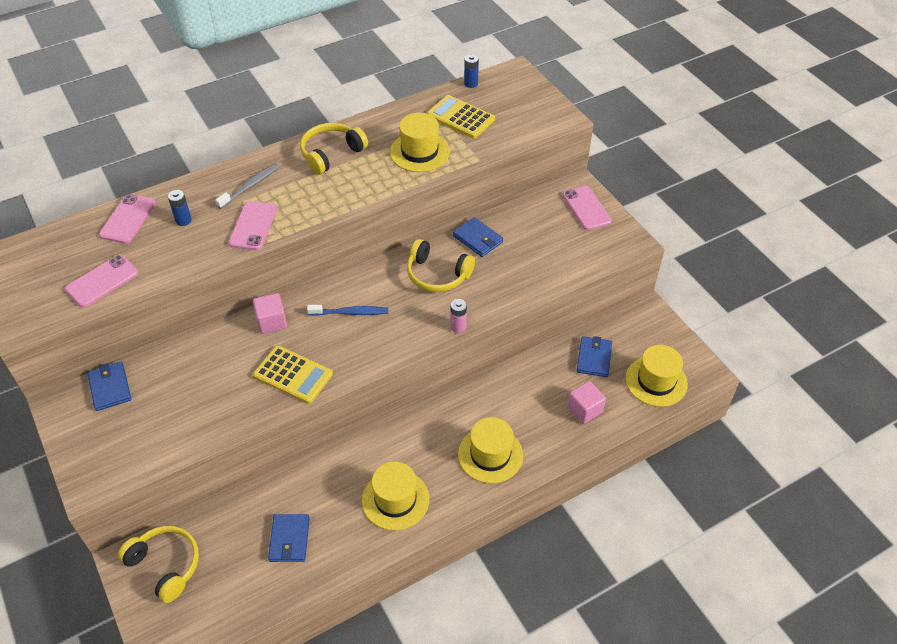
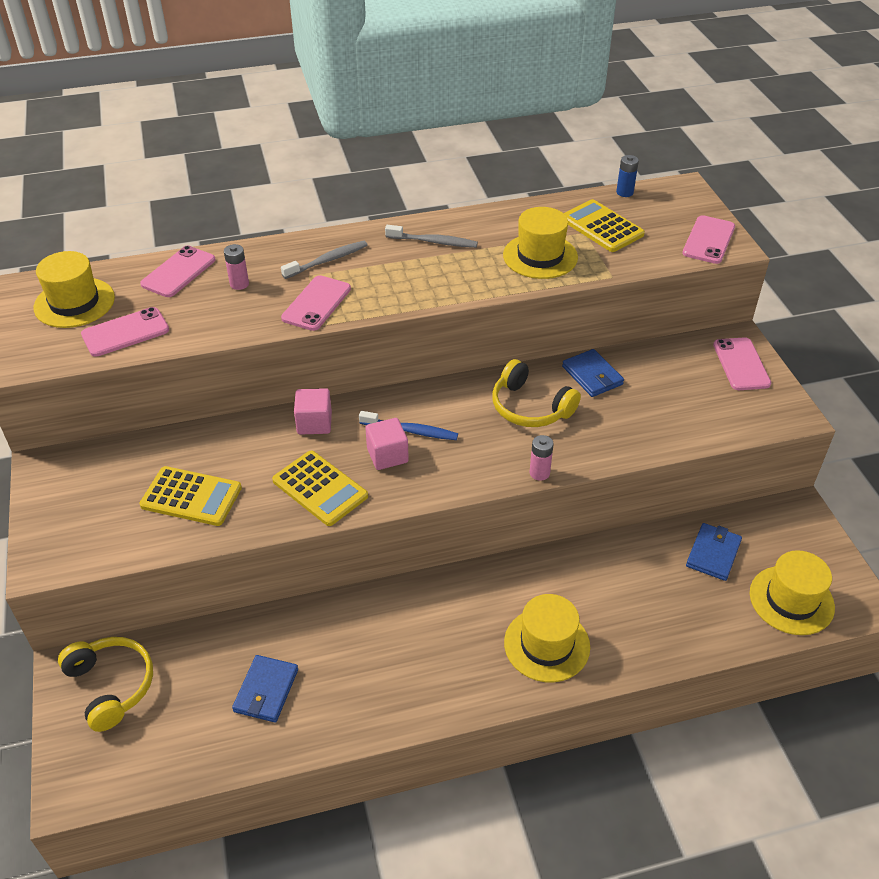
camera: 15 degrees right, 5 degrees down
(110, 387) = (106, 459): blue wallet -> none
(183, 220) = (239, 284): blue battery -> pink battery
(192, 404) = (191, 497): none -> yellow calculator
(331, 154) = (433, 242): yellow headphones -> grey toothbrush
(395, 499) = (410, 673): yellow hat -> yellow hat (74, 303)
(545, 115) = (708, 240): none -> pink phone
(584, 410) = (685, 615): pink cube -> pink cube (387, 455)

